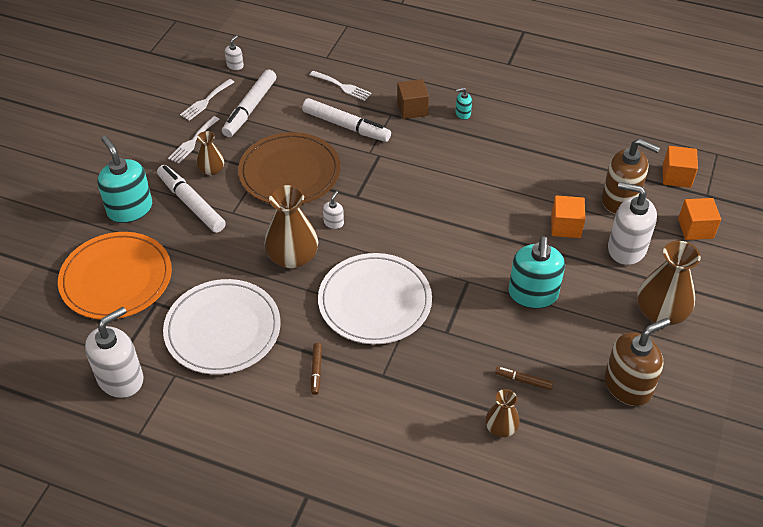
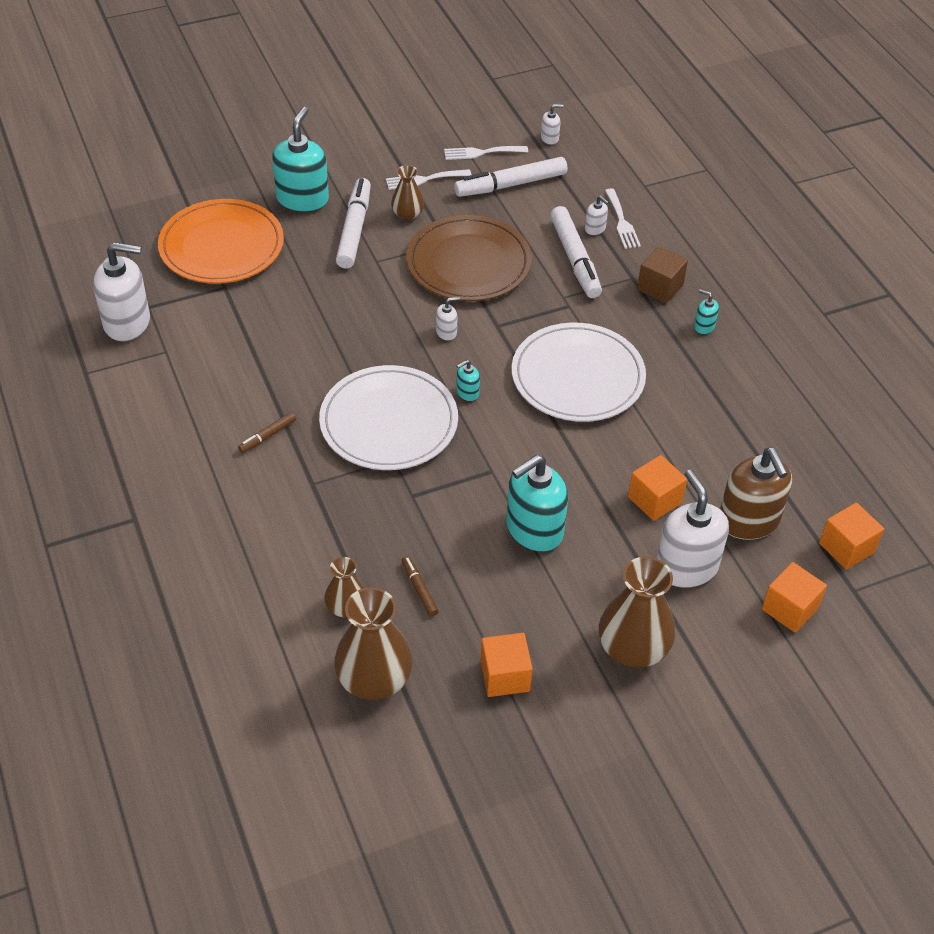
camera: 45 degrees right, 0 degrees up
(223, 329) = (244, 346): white plate -> white plate (577, 377)
(292, 257) = (374, 333): brown vase -> brown vase (374, 678)
(333, 101) = (595, 229): none -> white soap dispenser
(394, 248) = (467, 393): none -> turquoise soap dispenser
(628, 386) = (505, 676): brown soap dispenser -> orange cube

